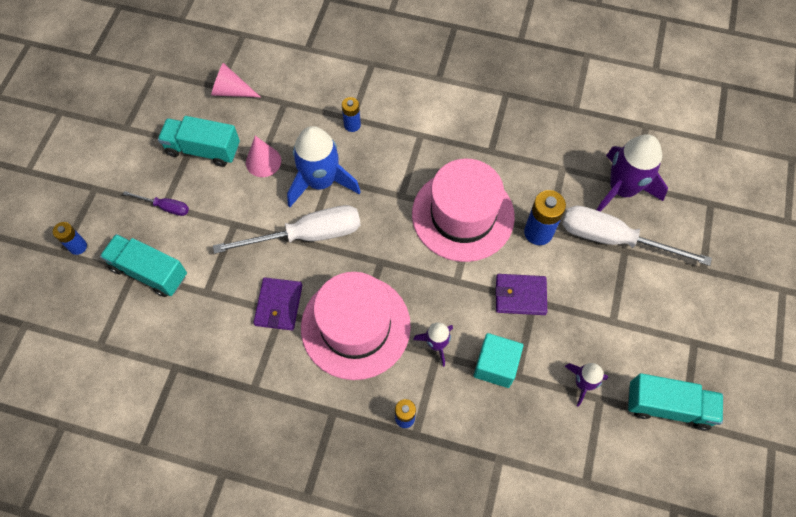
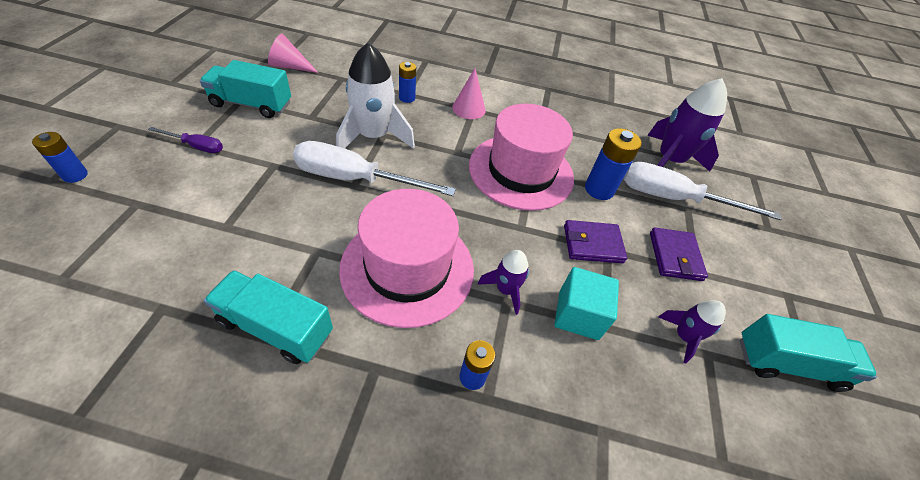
camera: 10 degrees left, 15 degrees down
(149, 272) = (158, 203): turquoise truck -> turquoise truck (276, 327)
(263, 161) = (314, 117): pink cone -> pink cone (469, 108)
(279, 305) = (314, 243): purple wallet -> purple wallet (675, 256)
(307, 235) = (355, 179): white screwdriver -> white screwdriver turned 150 degrees counterclockwise
(321, 182) = (373, 136): blue rocket -> white rocket

